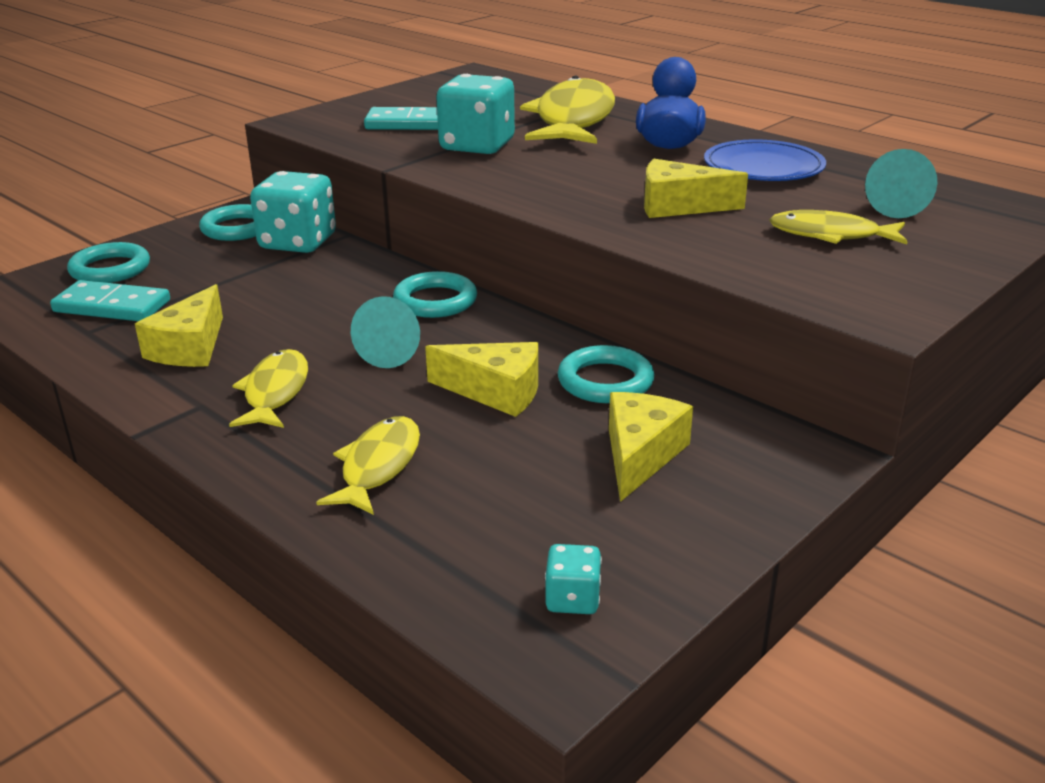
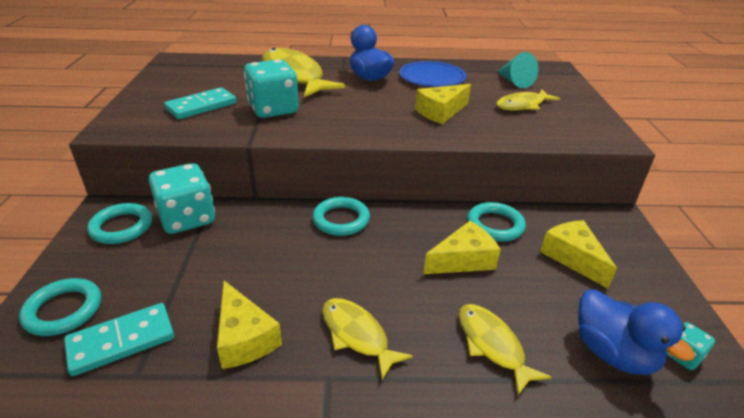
camera: 45 degrees left, 5 degrees up
(393, 351) = (374, 265): turquoise cone -> none
(492, 546) = (613, 353): none -> blue duck

